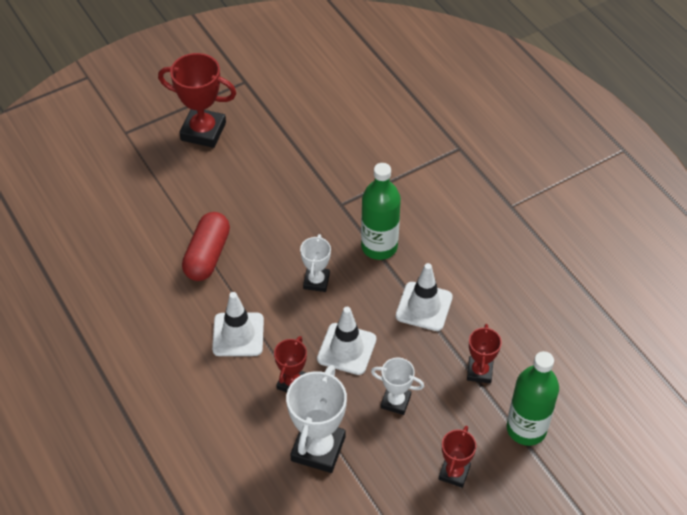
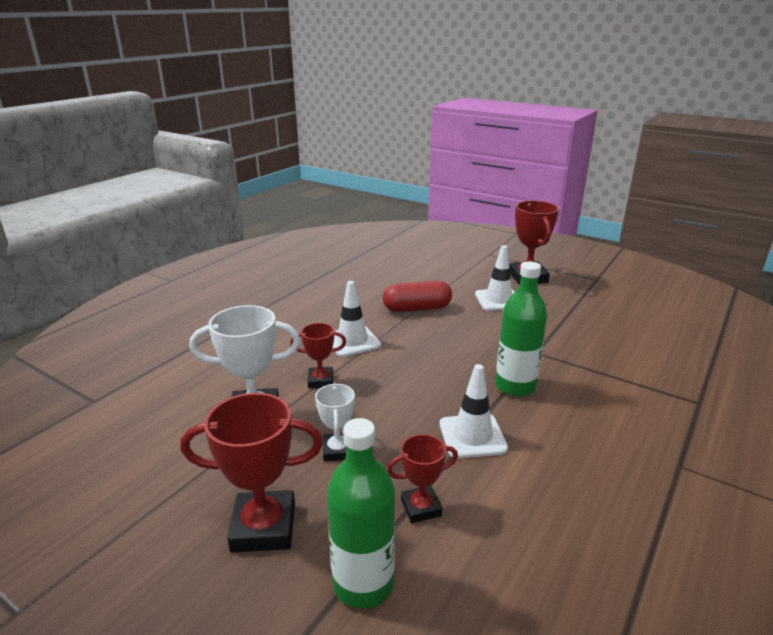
camera: 65 degrees right, 25 degrees down
(316, 281) = (440, 363): white trophy -> none
(346, 349) = (379, 400): white traffic cone -> white traffic cone (498, 300)
(454, 473) = (263, 527): red trophy -> red trophy, size x1.73

